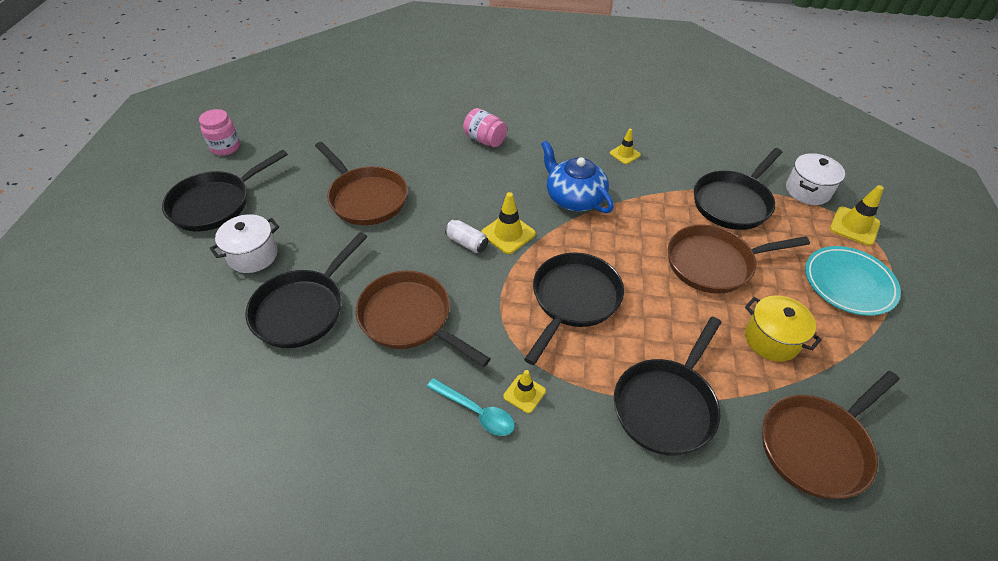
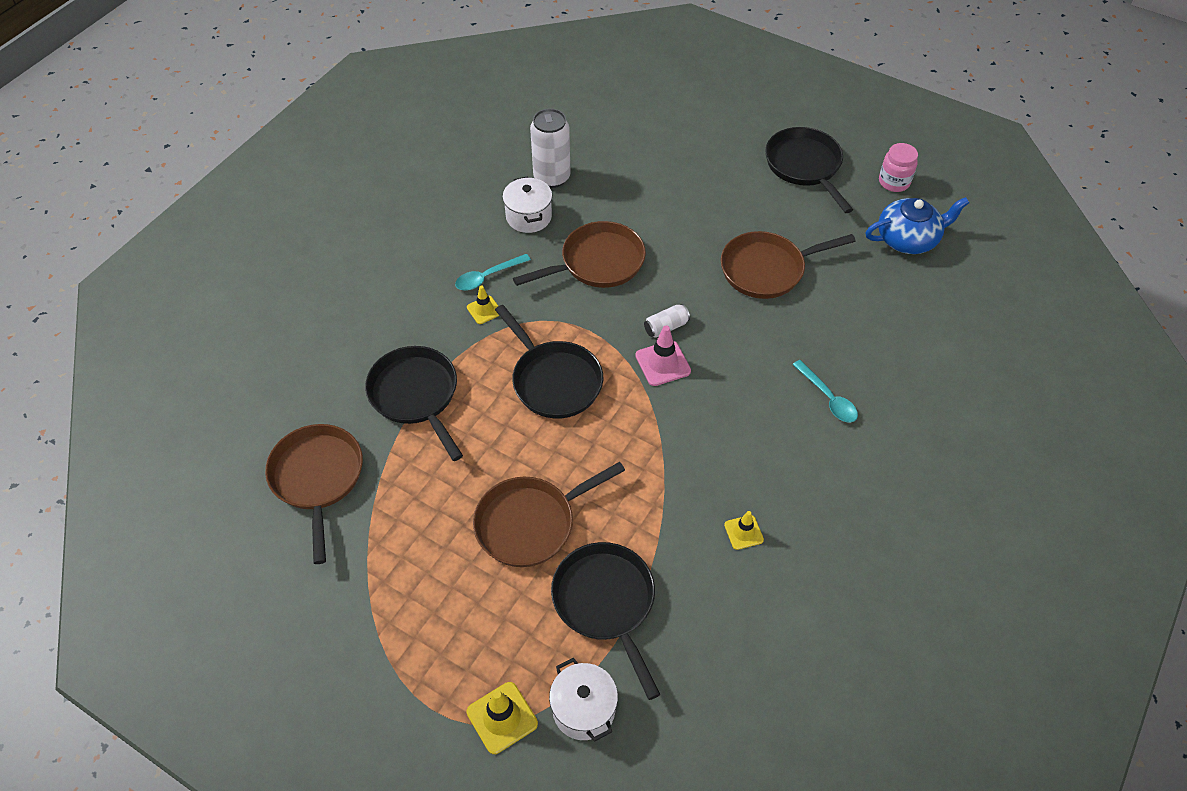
camera: 115 degrees right, 5 degrees up
(253, 255) = (723, 181): white pot -> white pot (528, 217)
(285, 413) = (552, 177): none -> white can
(303, 309) = (644, 202): black pan -> none
(485, 140) = (828, 398): pink jar -> turquoise spoon
(508, 233) = (663, 363): yellow traffic cone -> pink traffic cone
(574, 198) = (689, 442): blue teapot -> blue teapot (908, 239)
(714, 263) = (531, 523): brown pan -> brown pan turned 135 degrees counterclockwise
(771, 339) = (421, 513): yellow pot -> none
(848, 283) = (435, 638): turquoise plate -> none

